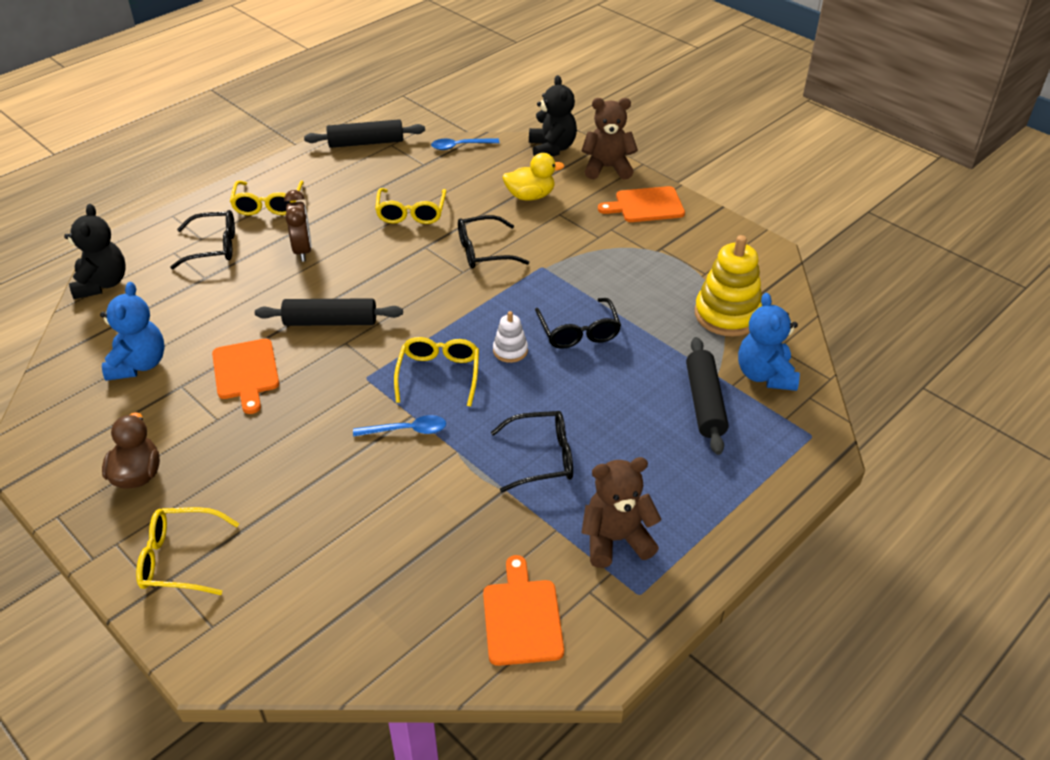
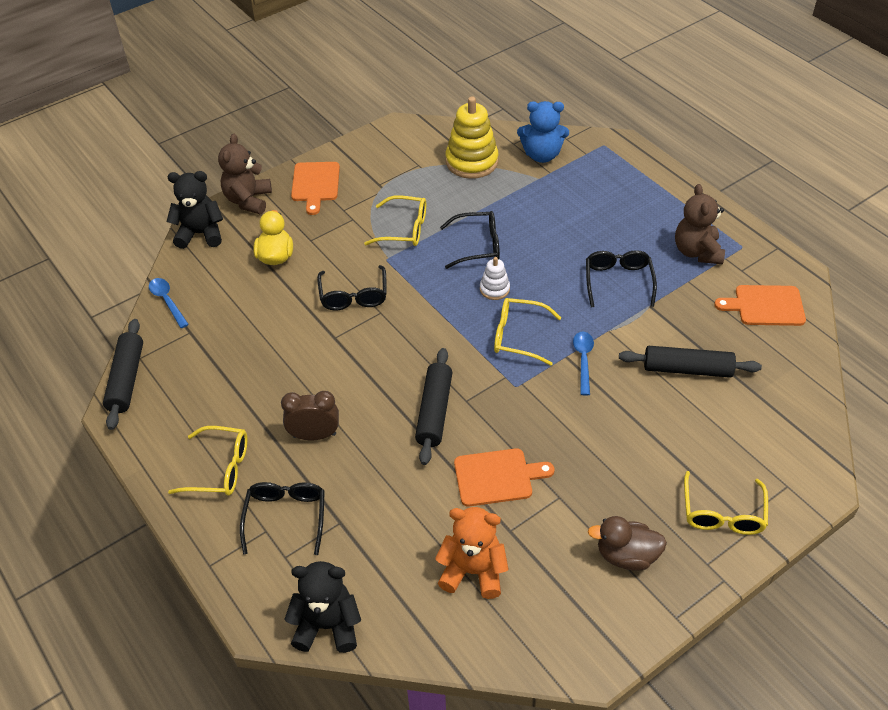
camera: 80 degrees left, 5 degrees up
(139, 364) = (473, 571): blue teddy bear -> orange teddy bear
(411, 213) = (275, 345): yellow glasses -> yellow glasses (404, 229)
(460, 146) = (167, 301): blue spoon -> blue spoon turned 150 degrees clockwise
(704, 402) = (567, 189): black rolling pin -> black rolling pin (687, 369)

